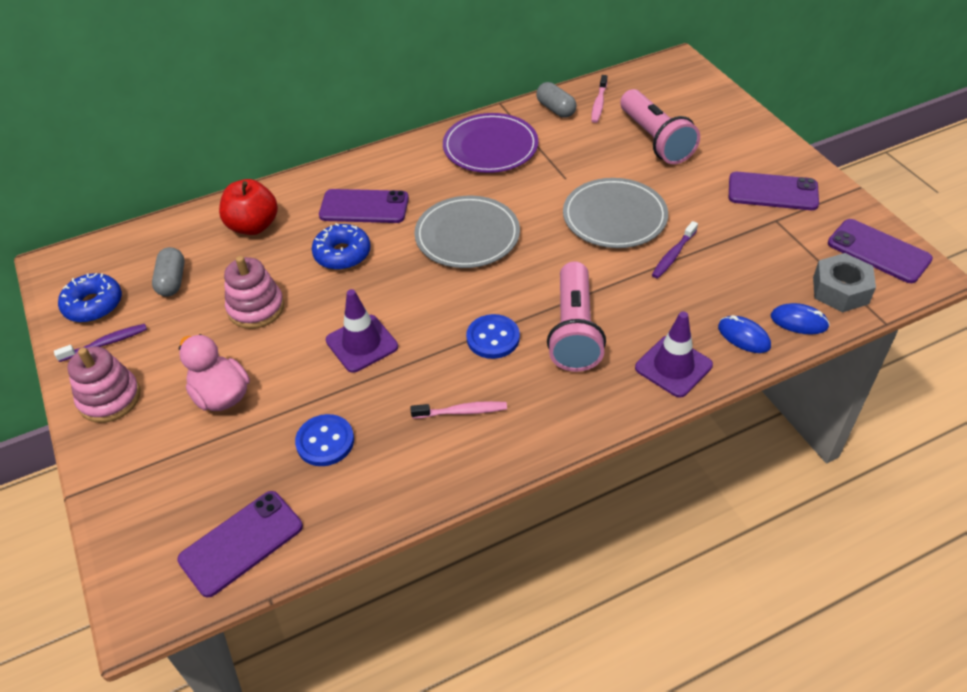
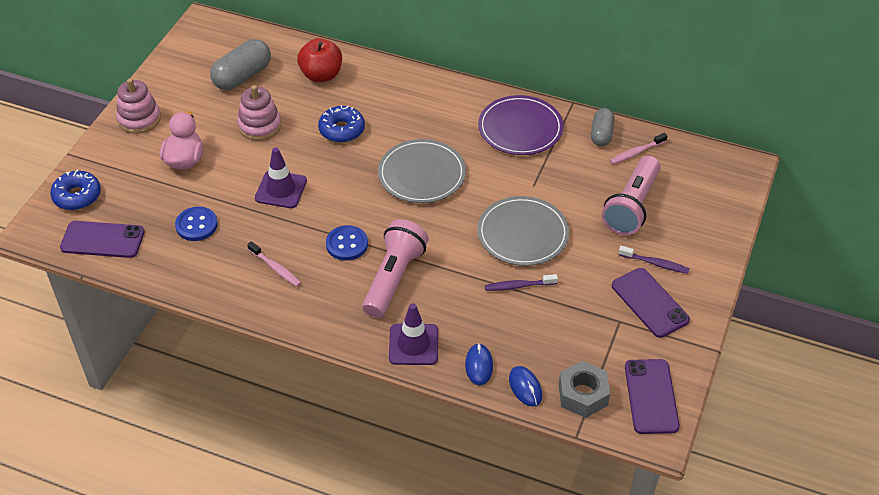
camera: 45 degrees right, 0 degrees up
(93, 305) = (192, 60): blue donut -> blue donut (77, 196)
(106, 343) = (172, 87): purple toothbrush -> purple toothbrush (655, 263)
(172, 281) = (242, 76): grey capsule -> grey capsule, size x1.58
(364, 207) = (393, 110): purple phone -> none
(574, 331) = (393, 278): pink flashlight -> pink flashlight turned 150 degrees clockwise

